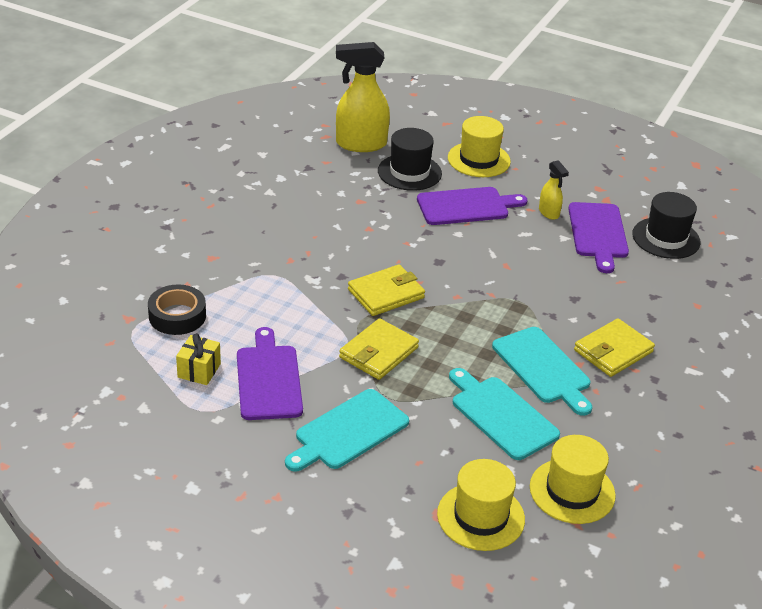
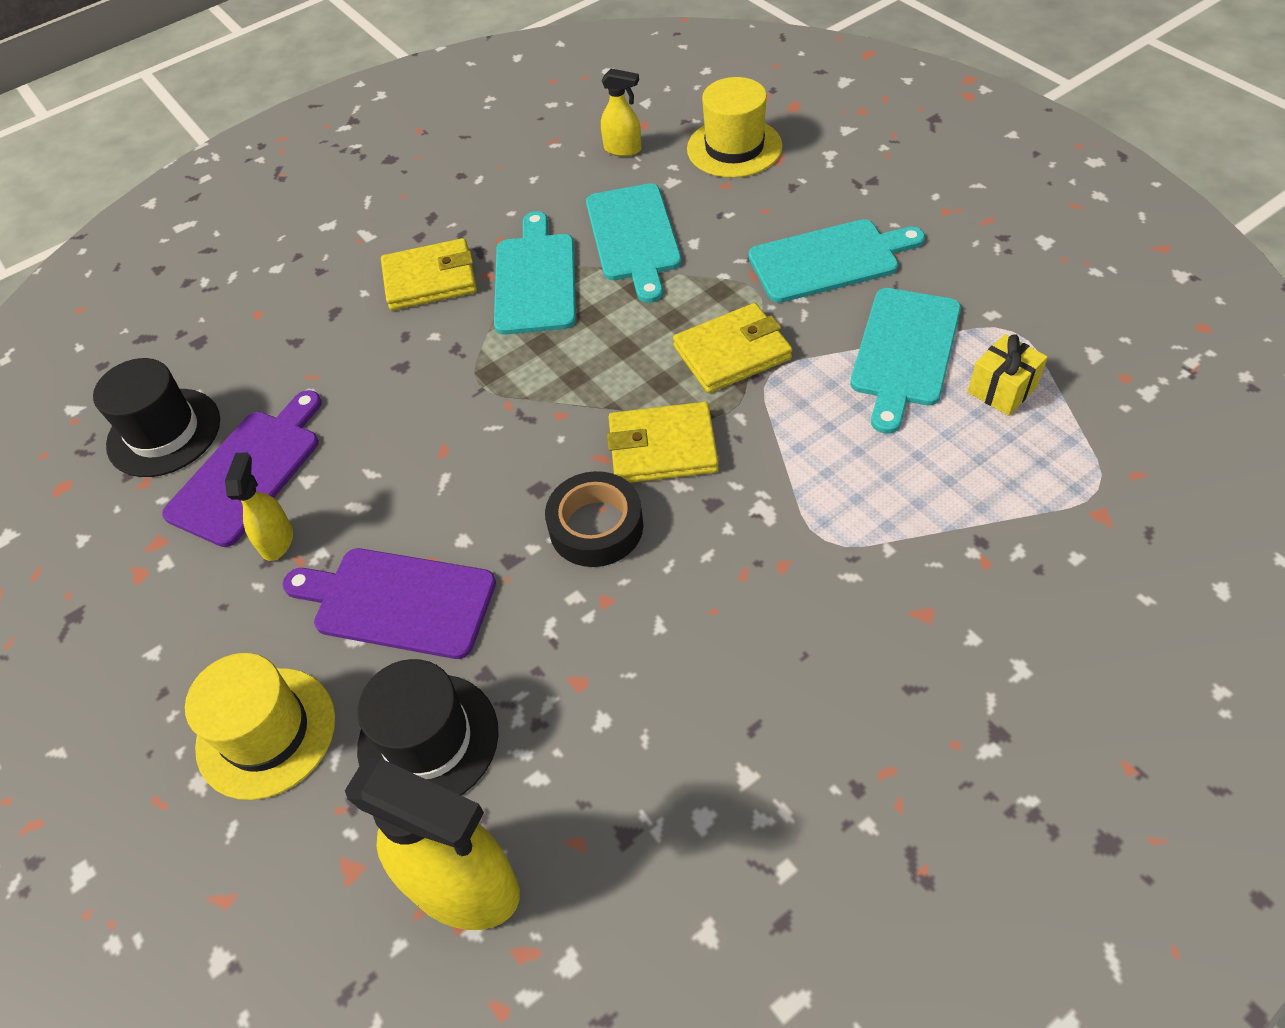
camera: 145 degrees left, 15 degrees up
(177, 316) = (1016, 496): black tape -> black tape (596, 527)
(268, 379) = (905, 352): purple cutting board -> turquoise cutting board
(572, 491) = (623, 149): yellow hat -> yellow spray bottle

